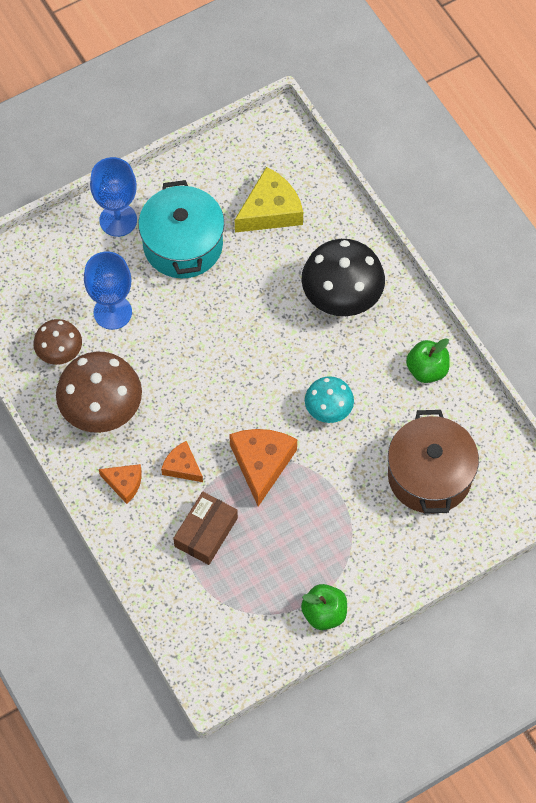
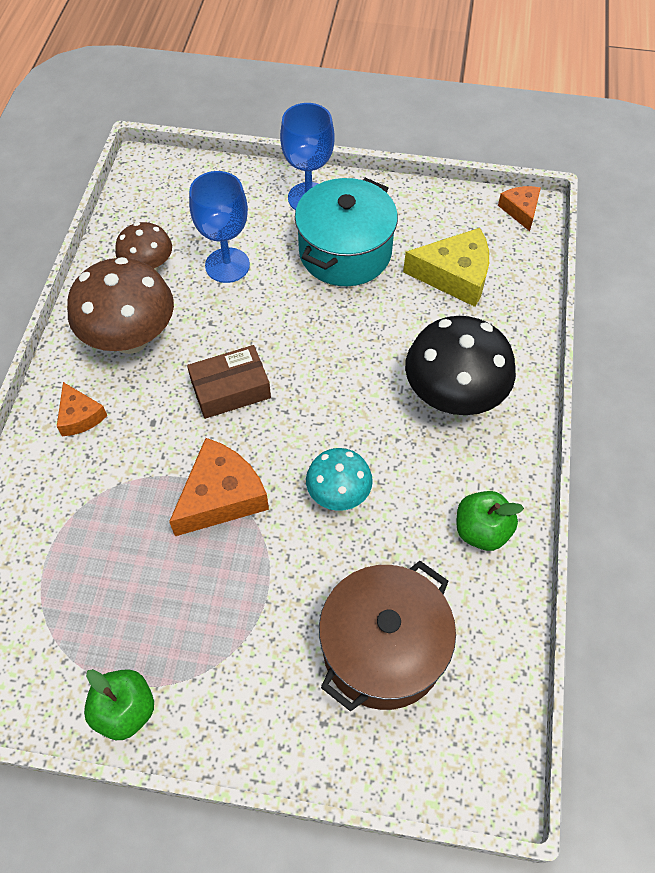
camera: 40 degrees right, 5 degrees down
(182, 466) = (146, 441): orange cheese -> orange cheese (520, 210)
(206, 532) = (101, 521): brown box -> brown box (230, 389)

